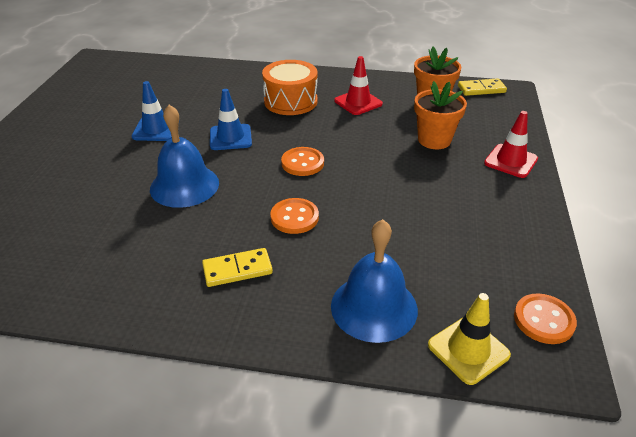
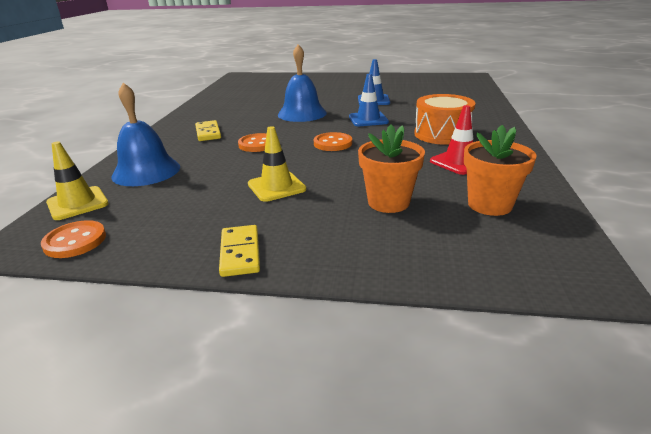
camera: 90 degrees right, 10 degrees down
(411, 197) = (276, 187): none -> yellow traffic cone
(481, 89) = (566, 248): yellow domino -> yellow domino (240, 253)
(510, 161) = (347, 253): red traffic cone -> none

